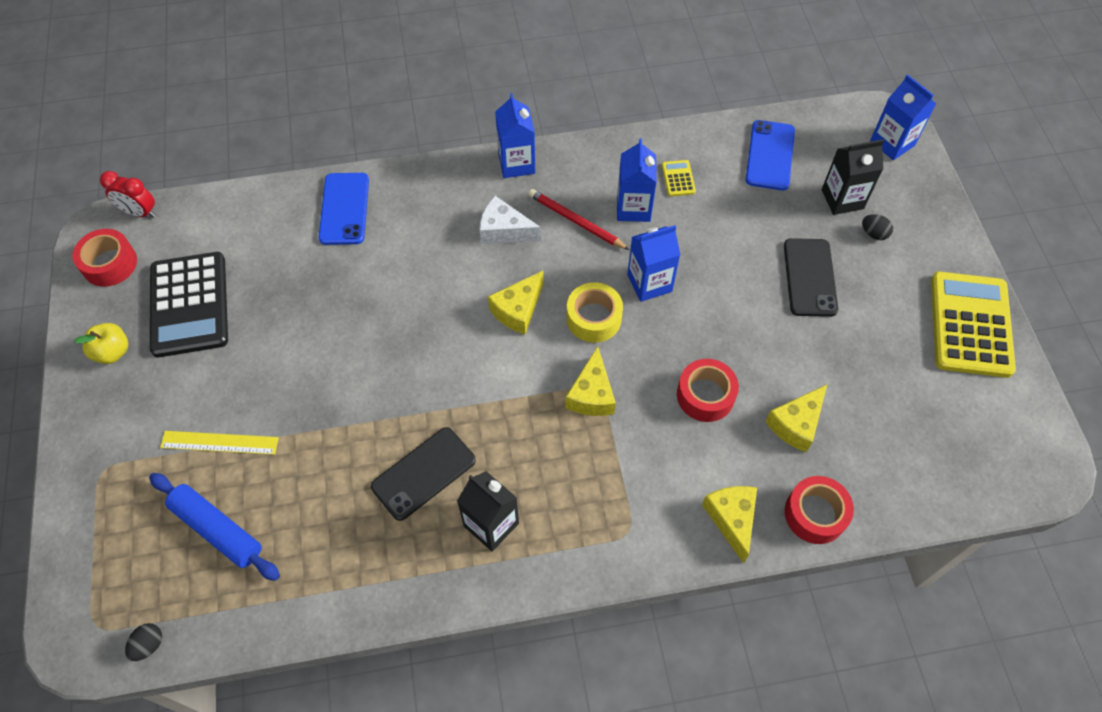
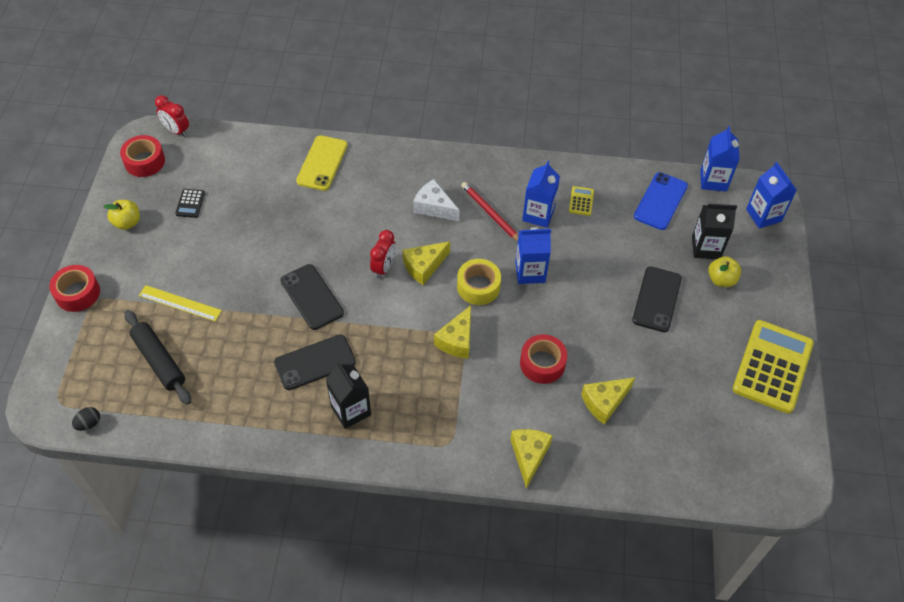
camera: 15 degrees right, 5 degrees down
(189, 305) = (190, 203): black calculator -> black calculator, size x0.41
(217, 529) = (159, 361): blue rolling pin -> black rolling pin
(344, 209) = (322, 163): blue phone -> yellow phone
(390, 387) = (312, 297): none -> black phone
(468, 324) = (383, 267): none -> red clock
(516, 163) = (461, 161): blue carton -> blue carton (713, 180)
(815, 514) = (594, 470): red tape -> red tape (77, 293)
(874, 233) = (721, 279): black egg -> yellow apple

